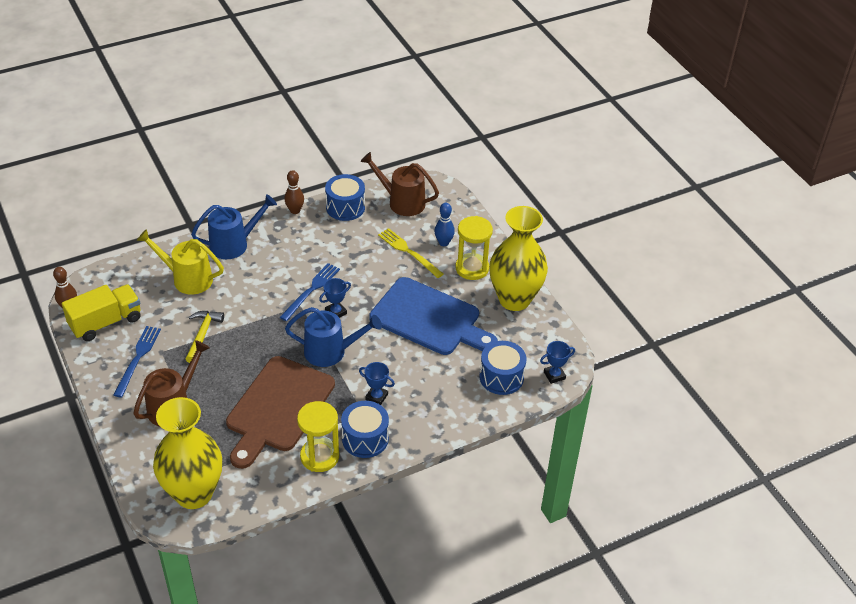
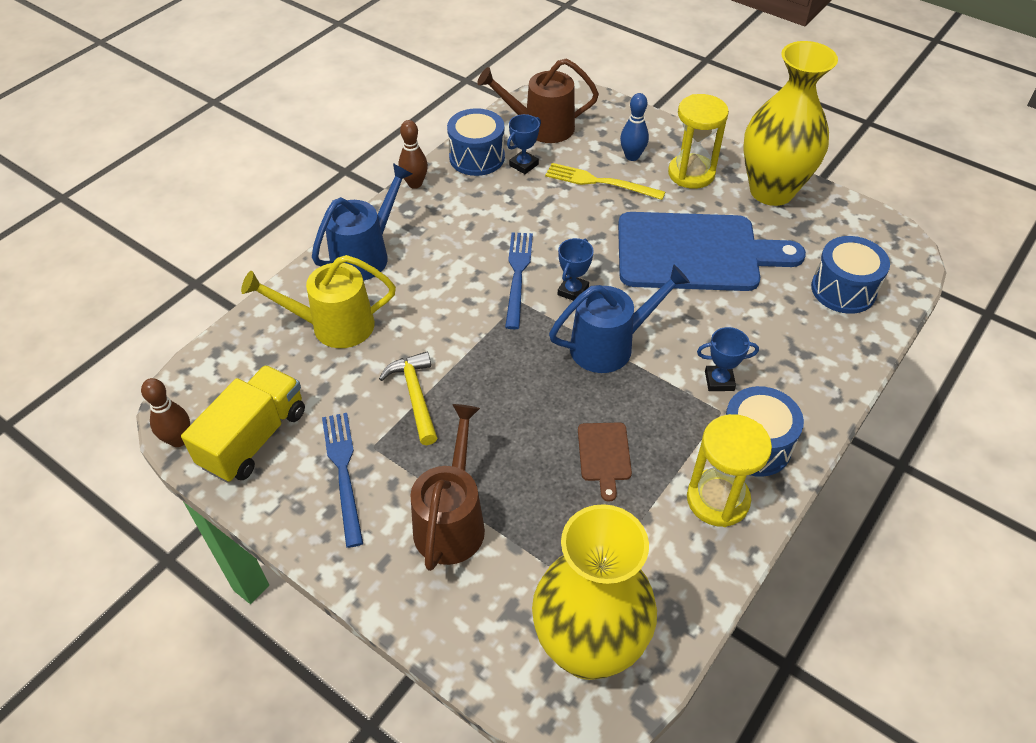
camera: 25 degrees left, 5 degrees up
(278, 408) = (604, 455): brown cutting board -> brown cutting board, size x0.41
(554, 375) = (898, 262): blue trophy -> blue trophy (523, 165)

